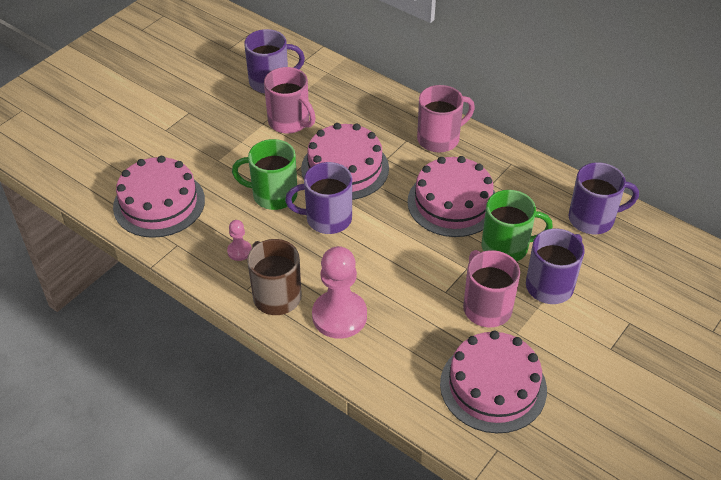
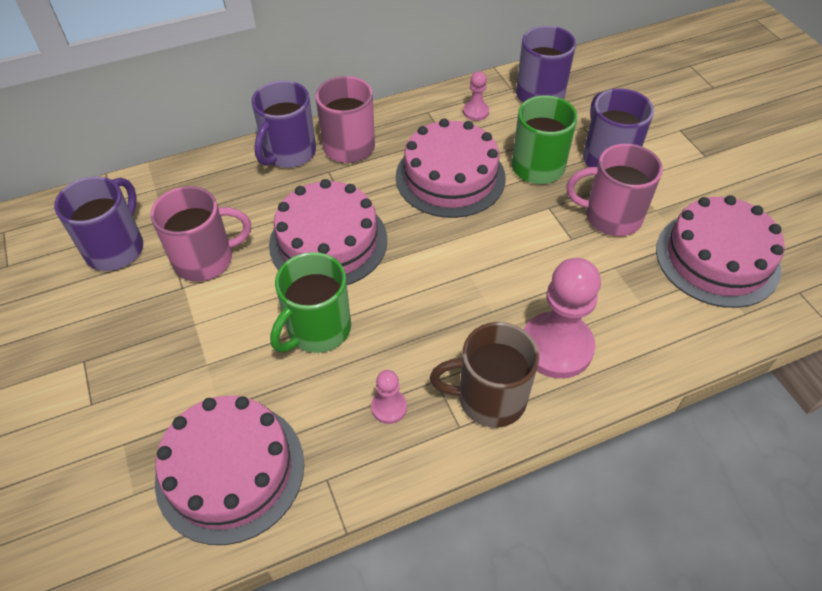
camera: 60 degrees left, 5 degrees up
(327, 219) = (397, 293): purple mug -> purple mug (288, 153)
(535, 190) = (475, 112): none -> pink pawn

